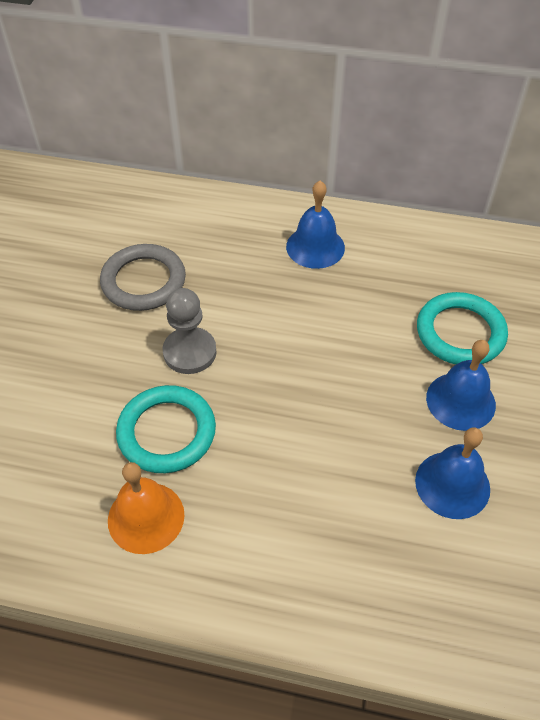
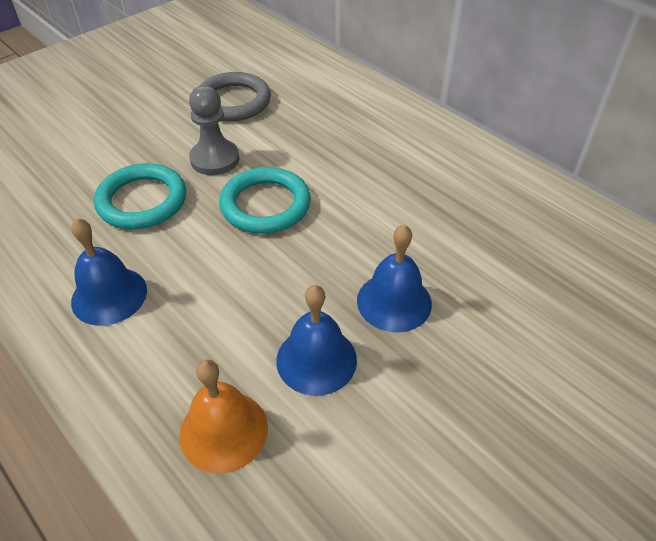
camera: 35 degrees right, 5 degrees down
(146, 517) = (68, 246): orange bell -> orange bell (223, 430)
(315, 247) = (388, 134): blue bell -> blue bell (109, 295)
(460, 333) = (450, 251): turquoise ring -> turquoise ring (265, 205)

